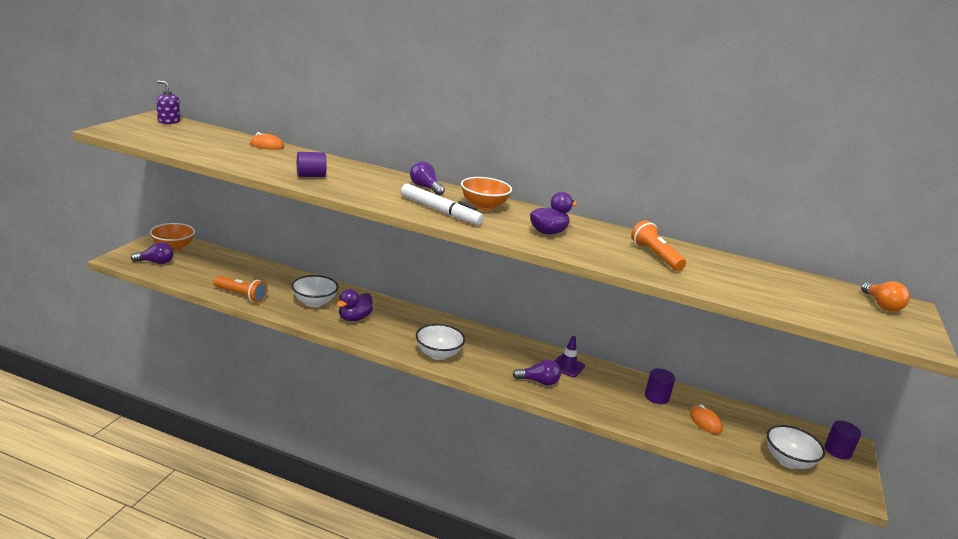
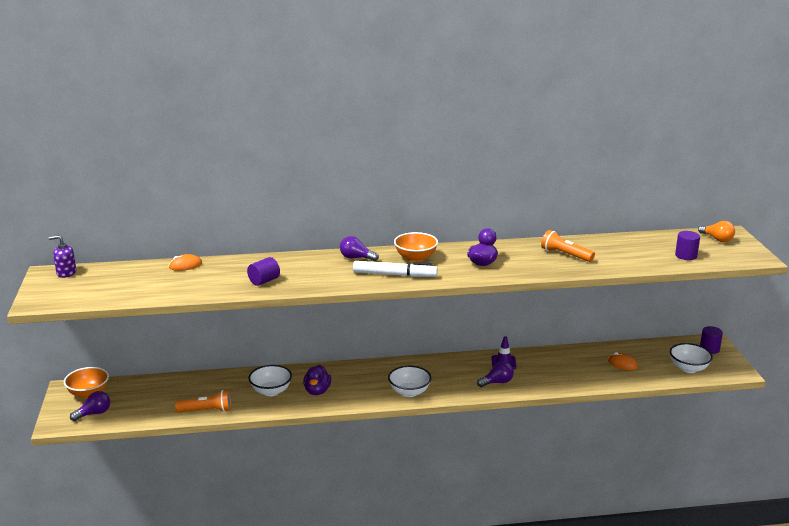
camera: 25 degrees left, 0 degrees up
(656, 397) = (579, 359): purple cylinder -> purple cylinder (686, 256)

